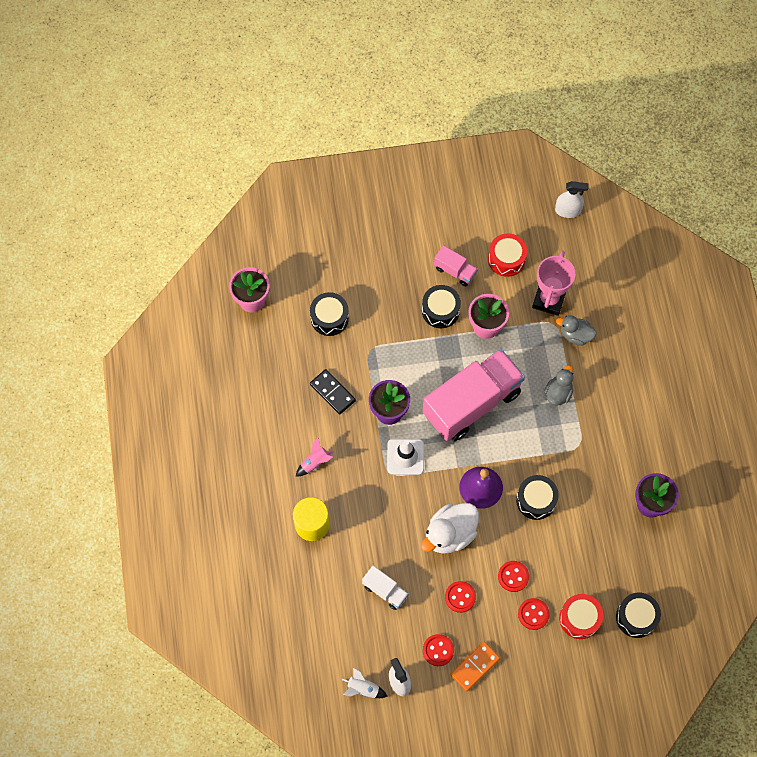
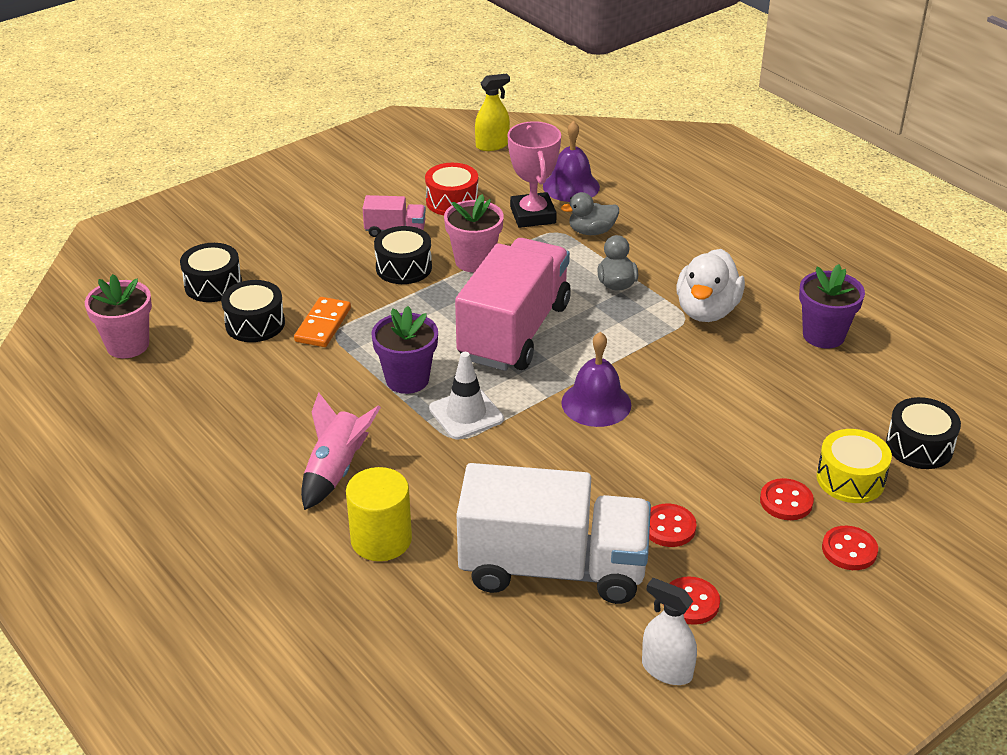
camera: 30 degrees left, 30 degrees down
(315, 462) = (336, 470): pink rocket -> pink rocket, size x1.59
(332, 392) = (311, 390): black domino -> none
(363, 688) = (616, 705): white rocket -> none
(385, 590) = (553, 568): white truck -> white truck, size x2.29
(450, 534) = (595, 466): white duck -> white duck (706, 311)
(475, 666) = (761, 597): orange domino -> orange domino (323, 325)
(513, 576) = (721, 474): red button -> red button (849, 550)
(536, 500) = (680, 387): black drum -> black drum (213, 285)
(567, 210) = (492, 145): white spray bottle -> yellow spray bottle
(579, 618) = (850, 479): red drum -> yellow drum
(592, 282) = (571, 186): none -> purple bell

